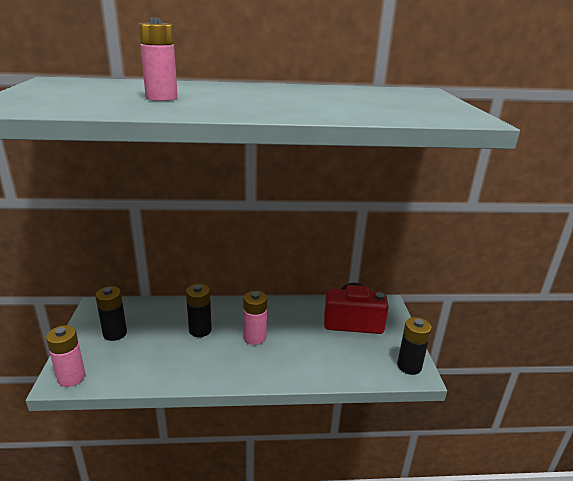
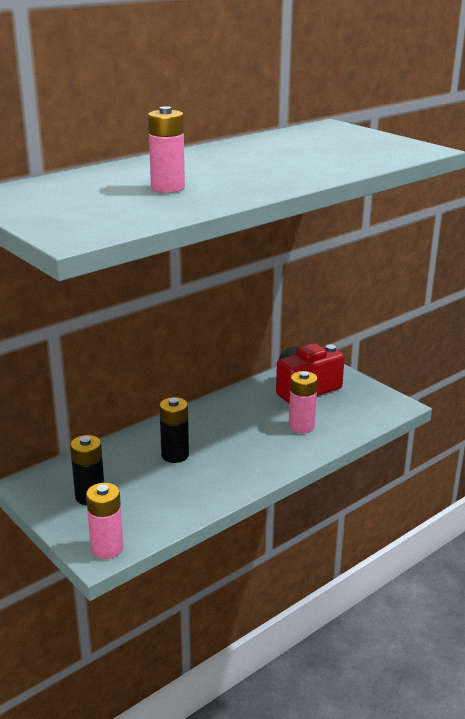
camera: 35 degrees left, 0 degrees up
(255, 337) = (236, 438): pink battery -> pink battery (301, 426)
(409, 366) = (388, 403): black battery -> none

